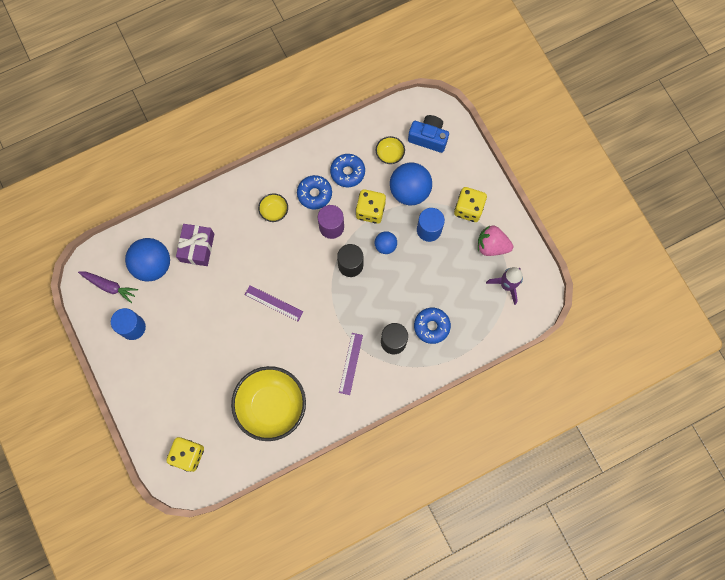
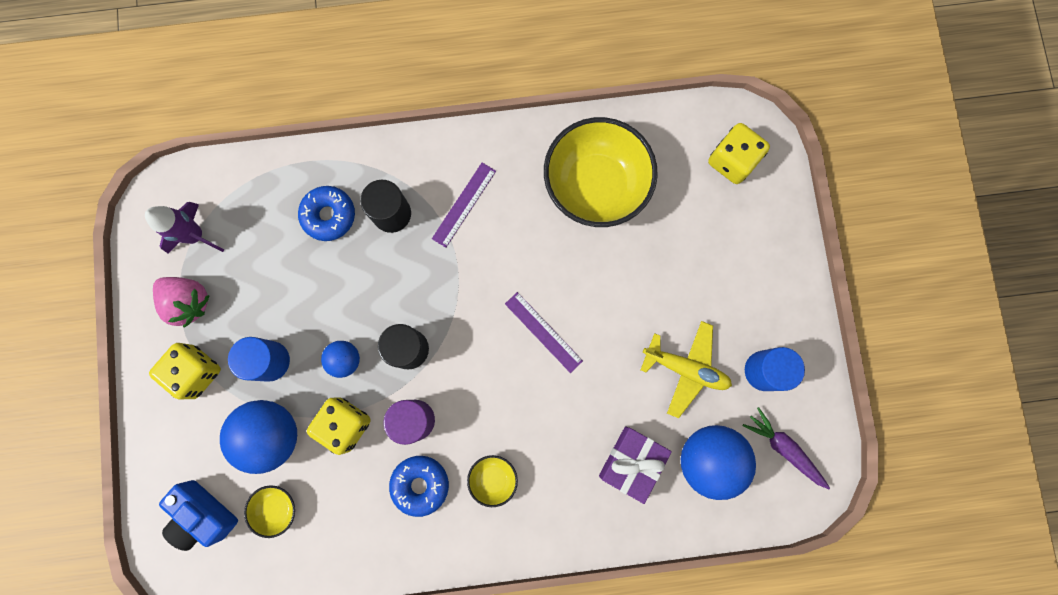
camera: 160 degrees left, 5 degrees up
(181, 312) = (686, 368): none -> yellow plane
(347, 172) = (355, 502): blue donut -> none

